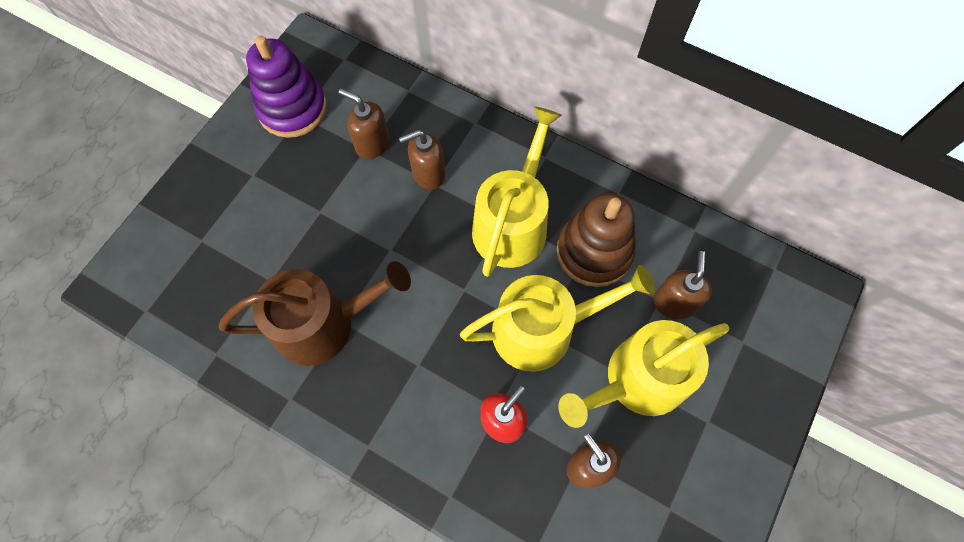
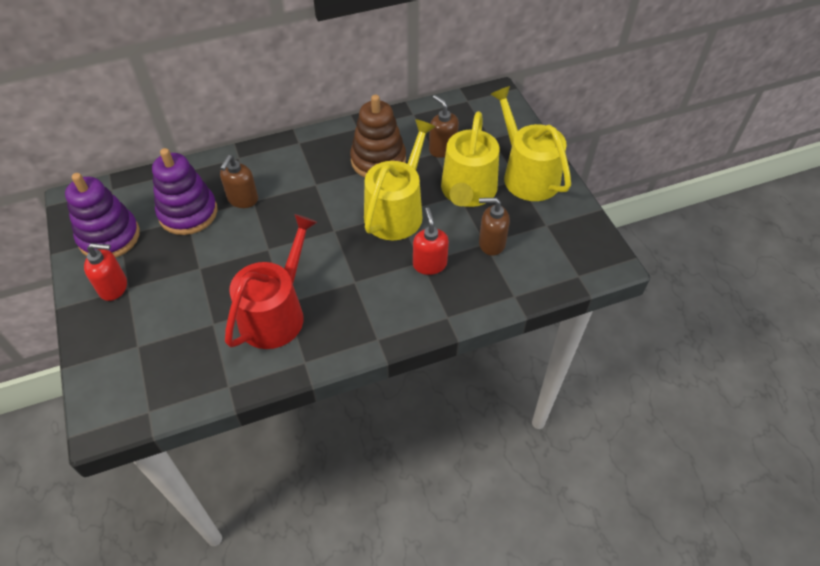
camera: 50 degrees left, 15 degrees down
(244, 164) = (114, 287): none -> red soap dispenser
(323, 324) = (276, 313): brown watering can -> red watering can
(372, 144) = (188, 213): brown soap dispenser -> purple stacking toy
(513, 223) = (320, 182): yellow watering can -> yellow watering can (527, 174)

